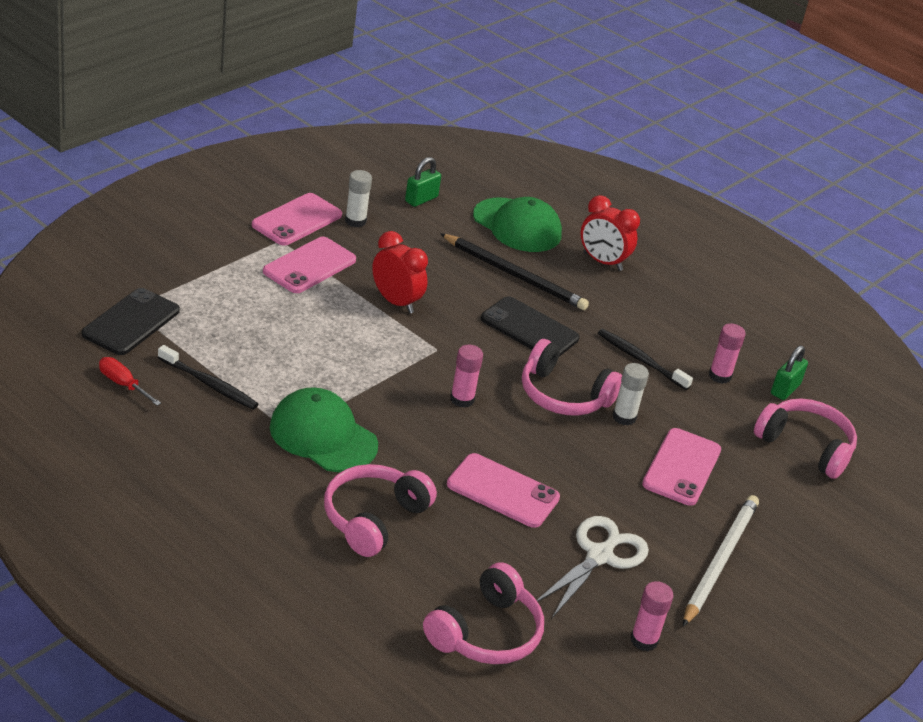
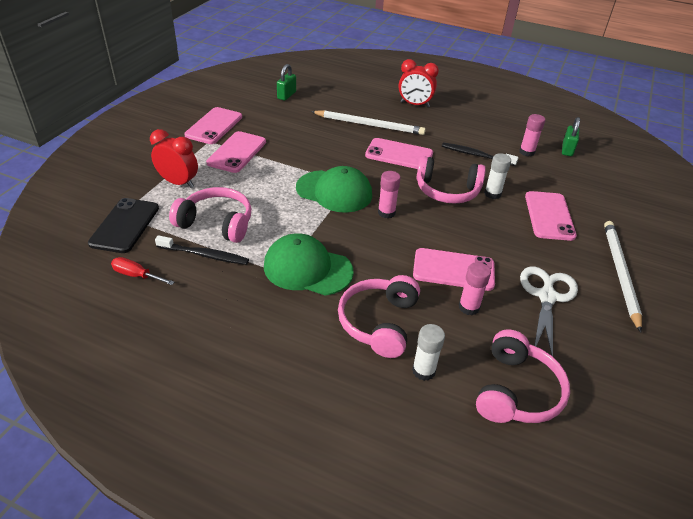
camera: 15 degrees left, 5 degrees up
(355, 221) = (252, 117): white glue stick -> white glue stick (423, 371)
(396, 302) = (306, 160): red clock -> red clock (178, 183)
(515, 275) = (369, 125): black pencil -> white pencil
(517, 225) = (353, 96): green cap -> green cap (334, 191)
(529, 329) = (399, 154): black phone -> pink phone
(644, 640) = (622, 353): pink glue stick -> pink glue stick (469, 307)
(805, 446) = (605, 180): pink headphones -> pink headphones (216, 223)

